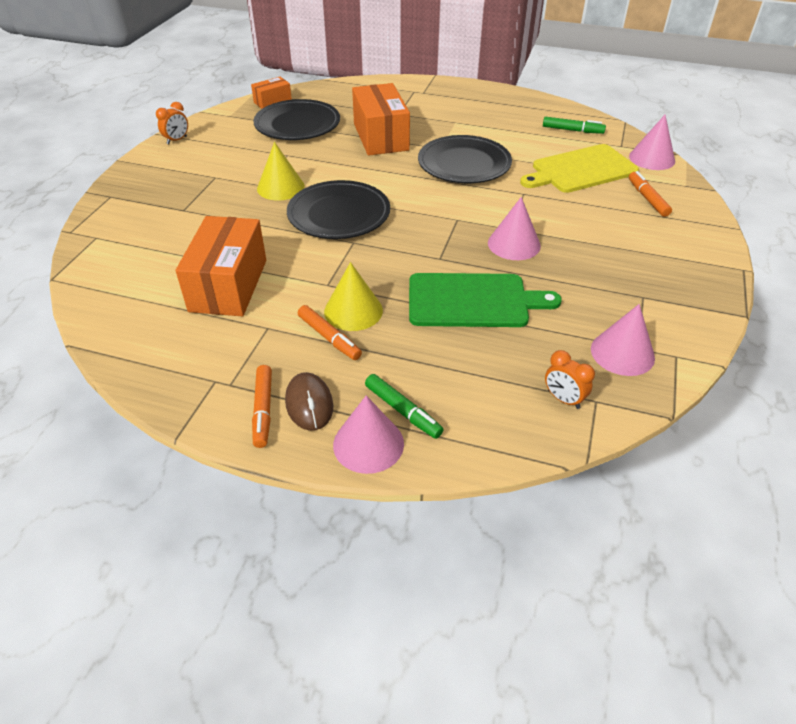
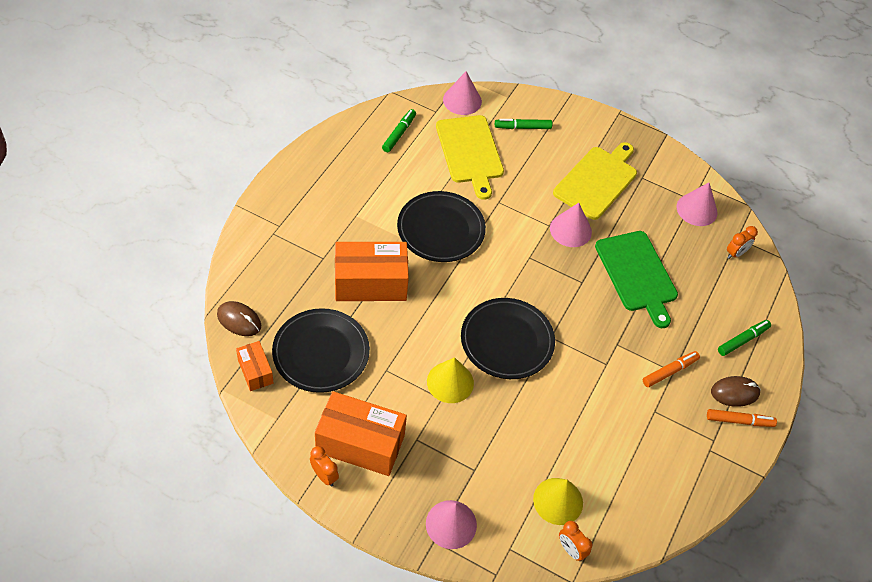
camera: 85 degrees left, 10 degrees up
(88, 275) = (571, 550): none -> orange clock
(228, 285) = (599, 435): orange box -> orange box (360, 443)
(320, 90) = (239, 320): none -> brown mouse
(353, 311) = (640, 351): yellow cone -> yellow cone (558, 501)
(368, 444) = (769, 364): pink cone -> pink cone (451, 524)
(473, 301) = (637, 274): green cutting board -> green cutting board turned 150 degrees clockwise
(607, 259) = (597, 181): none -> yellow cutting board
(647, 198) = (522, 127): orange marker -> green marker

